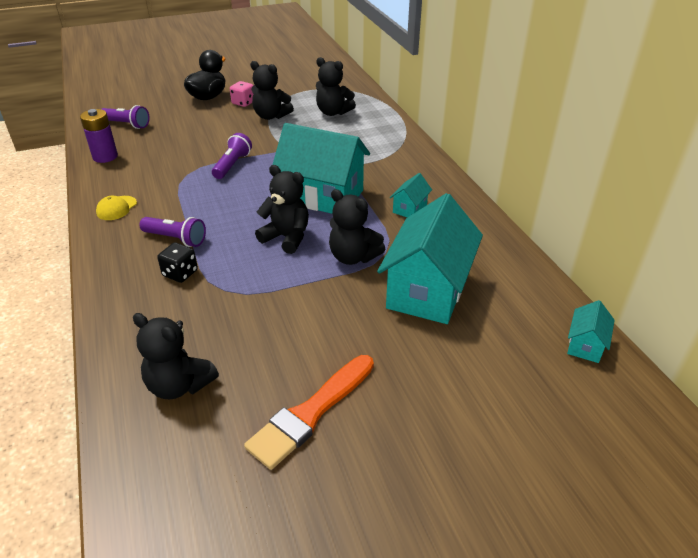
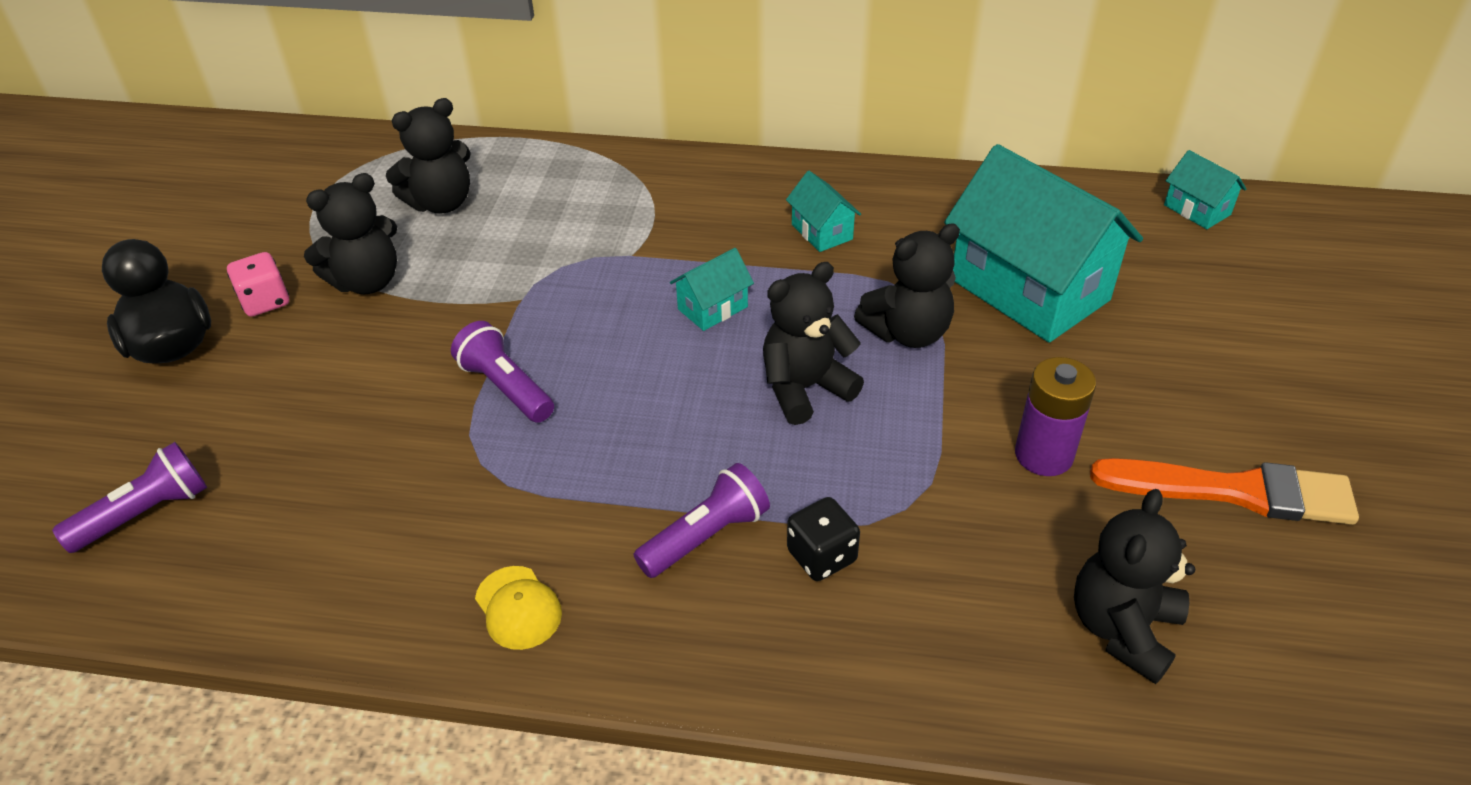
camera: 60 degrees left, 5 degrees up
(105, 157) = (267, 585): purple battery -> purple battery (1043, 455)
(179, 385) = (1122, 628): black teddy bear -> black teddy bear turned 150 degrees clockwise
(311, 413) = (1233, 491): orange brush -> orange brush turned 60 degrees counterclockwise
(322, 196) = (712, 308): turquoise house -> turquoise house, size x0.44

